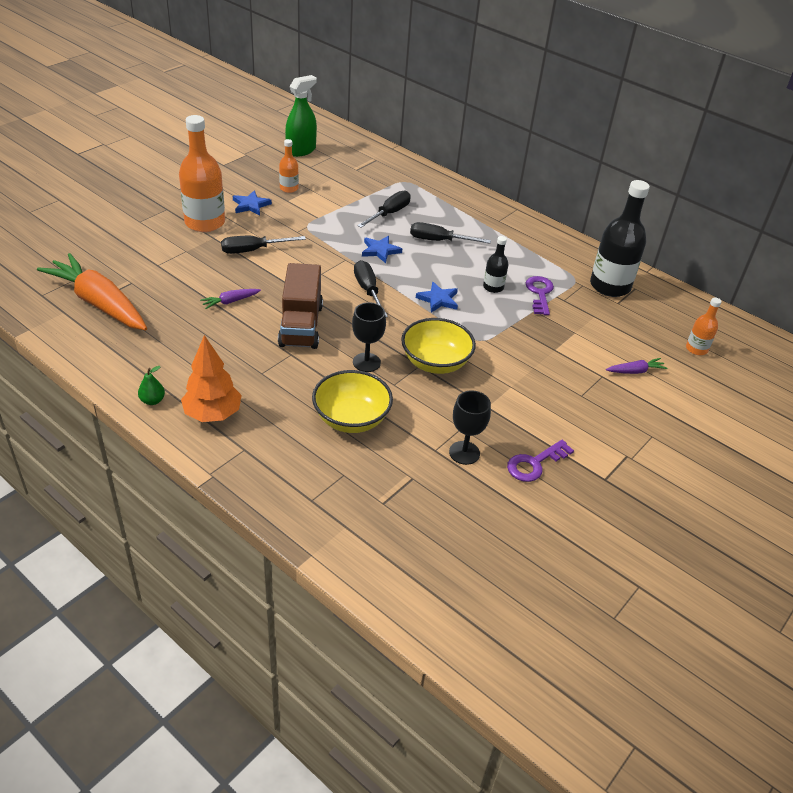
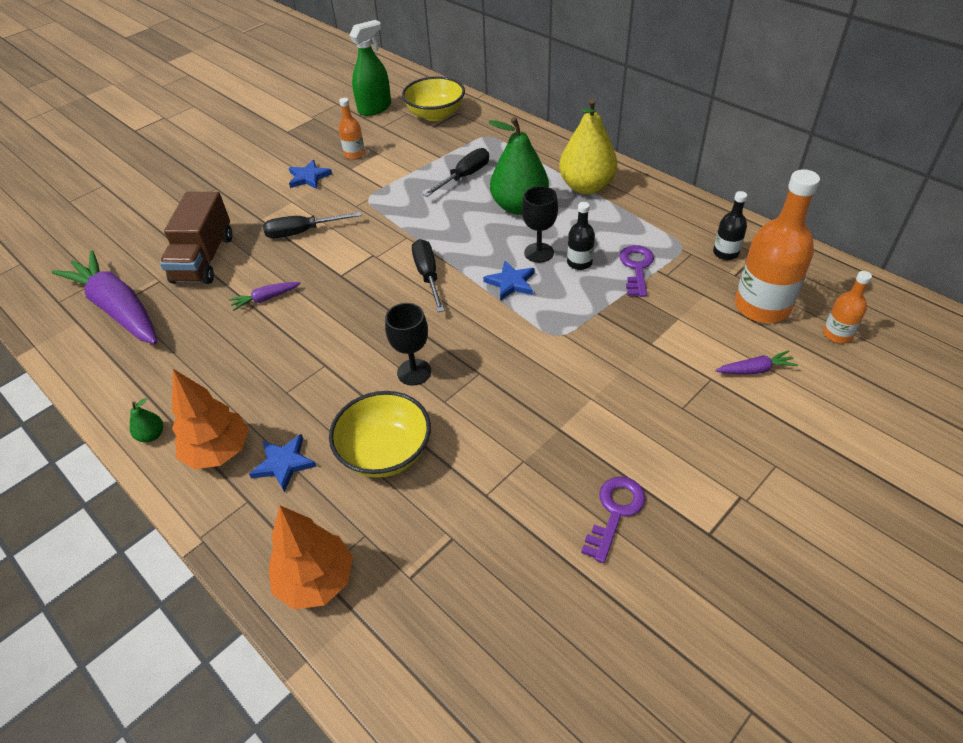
camera: 10 degrees right, 5 degrees up
(99, 303) = (118, 309): orange carrot -> purple carrot
(205, 222) = (254, 202): orange bottle -> orange bottle (762, 306)
(301, 325) = (342, 326): brown truck -> brown truck (204, 259)
(310, 504) = (316, 581): none -> orange tree
(380, 251) = (448, 223): blue star -> blue star (284, 463)
(435, 362) = (499, 369): yellow bowl -> yellow bowl (435, 114)
(439, 241) = (519, 206): black screwdriver -> green pear
(464, 453) = (523, 498): black goblet -> black goblet (539, 252)
(494, 228) = (586, 186): none -> yellow pear
(535, 463) = (615, 512): purple key -> purple key turned 150 degrees clockwise
(610, 286) = (725, 253): black bottle -> black bottle, size x0.50

